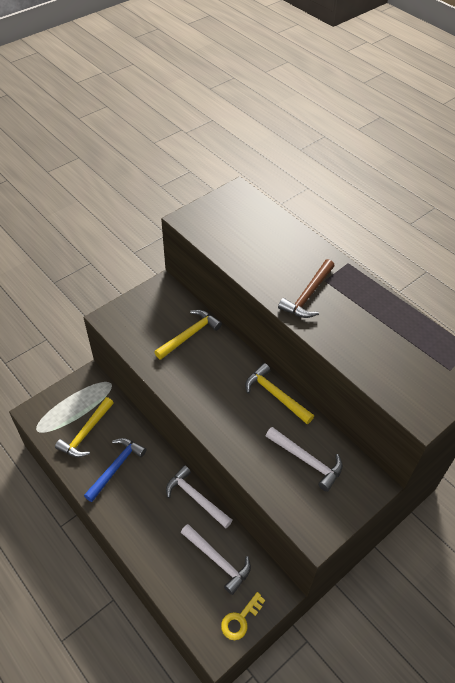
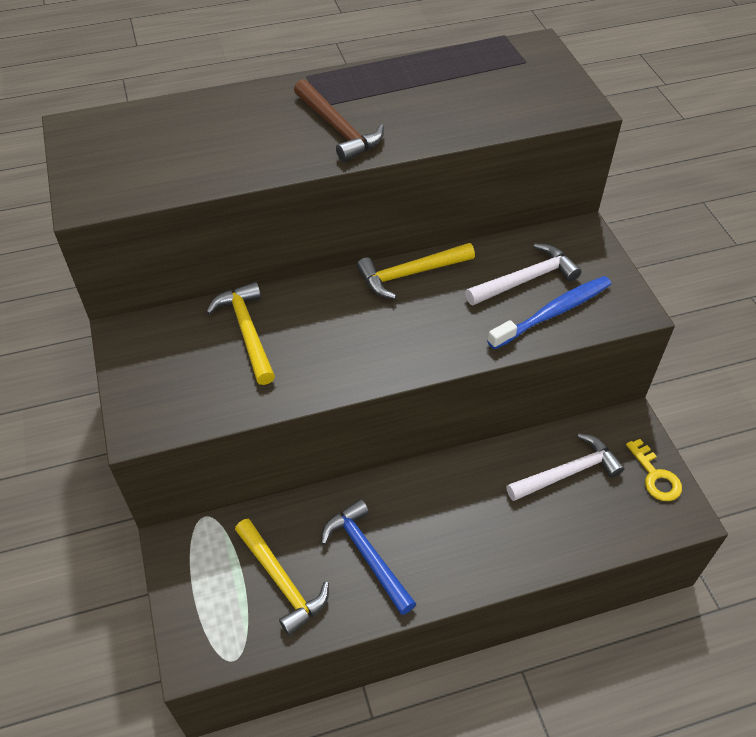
camera: 65 degrees left, 0 degrees up
(196, 498) = (465, 466): white hammer -> none
(286, 485) = (552, 313): none -> blue toothbrush

